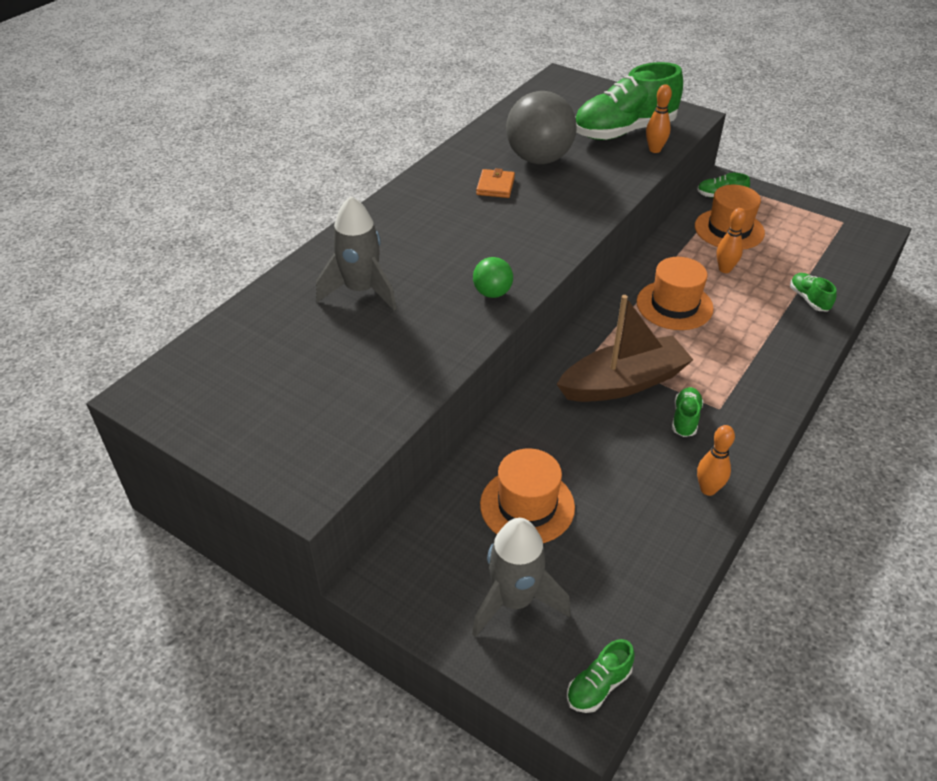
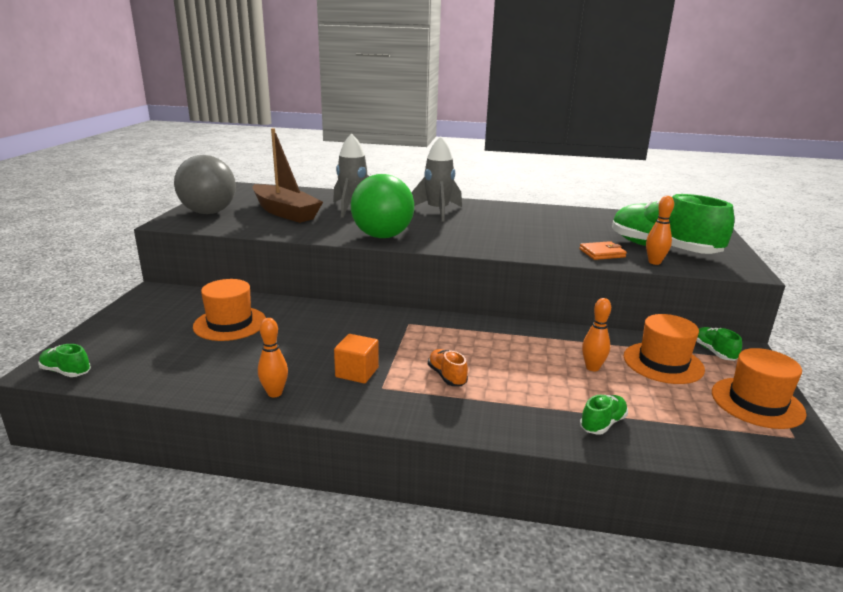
camera: 65 degrees right, 20 degrees down
(492, 293) = (382, 236): green ball -> green ball, size x2.06
(495, 186) = (511, 222): orange wallet -> orange wallet (602, 253)
(514, 600) = (142, 332): grey rocket -> grey rocket (437, 211)
(539, 159) = (568, 228): grey ball -> grey ball (209, 212)
(623, 382) = (383, 340): brown boat -> brown boat (285, 212)
(674, 305) = (507, 349): orange hat -> orange hat (757, 402)
(685, 419) = (357, 372): green shoe -> orange cube
(712, 360) = (447, 376): none -> orange shoe

